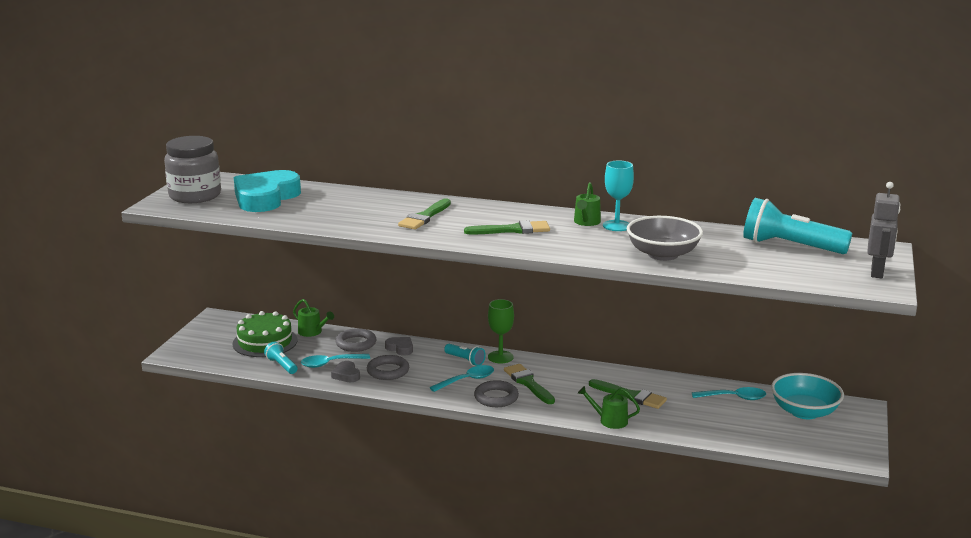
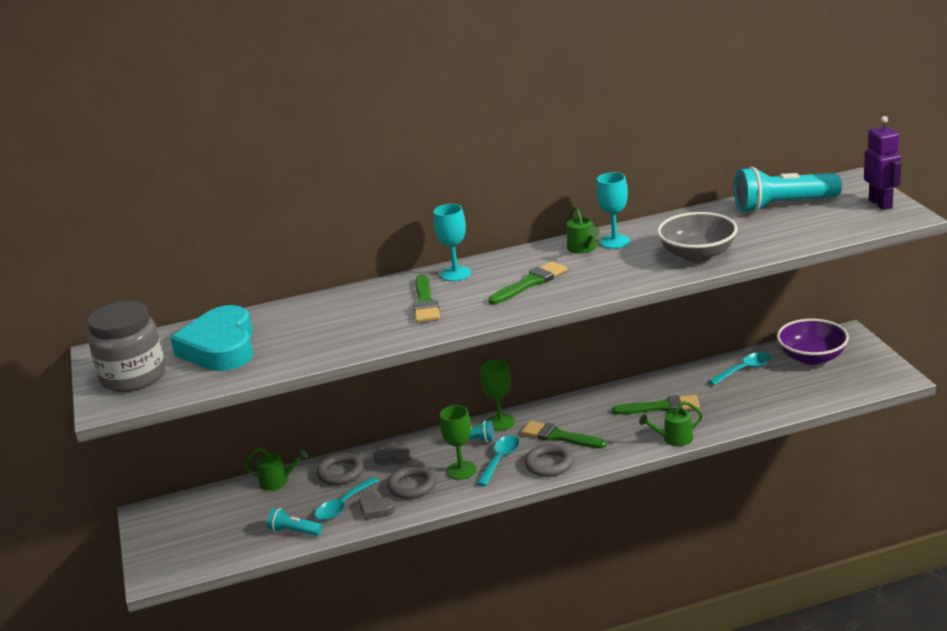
camera: 30 degrees left, 5 degrees up
(265, 342) = (240, 515): green cake -> none
(432, 375) = (461, 470): none -> green goblet
(473, 207) = (455, 274): none -> turquoise goblet
(804, 412) = (812, 357): turquoise bowl -> purple bowl
(877, 272) = (880, 204): grey robot -> purple robot

